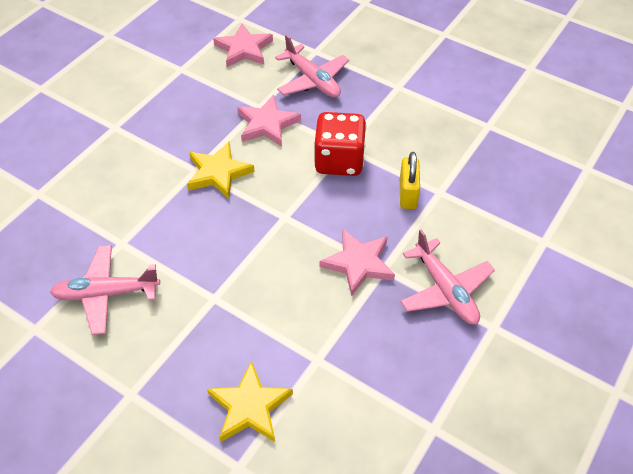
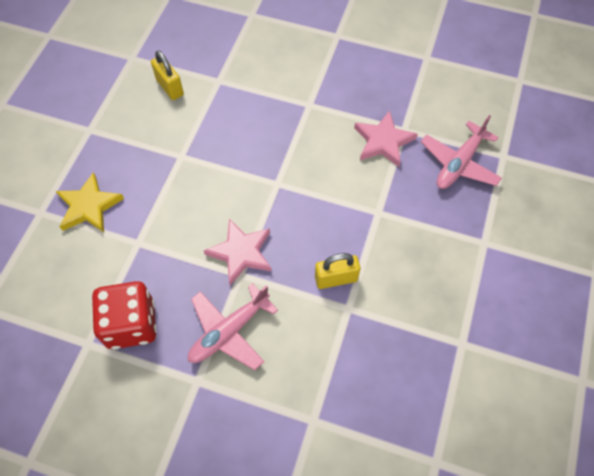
camera: 75 degrees right, 10 degrees up
(106, 293) = (170, 87): pink plane -> yellow padlock
(218, 173) = (311, 121): yellow star -> none
(244, 49) = (476, 96): pink star -> none
(339, 161) = (358, 211): red dice -> red dice (131, 324)

